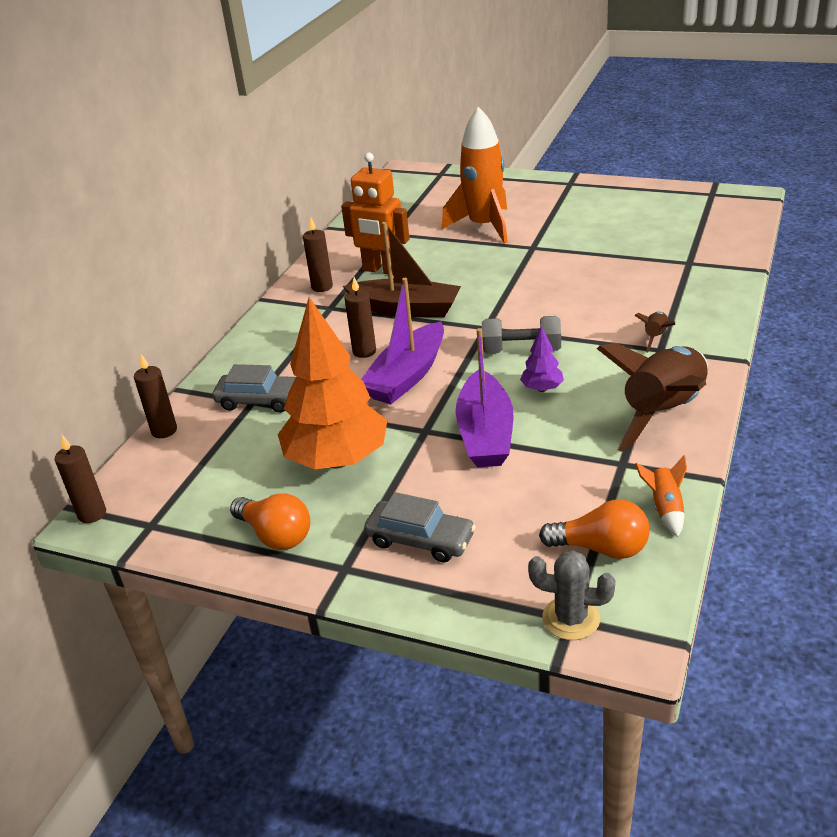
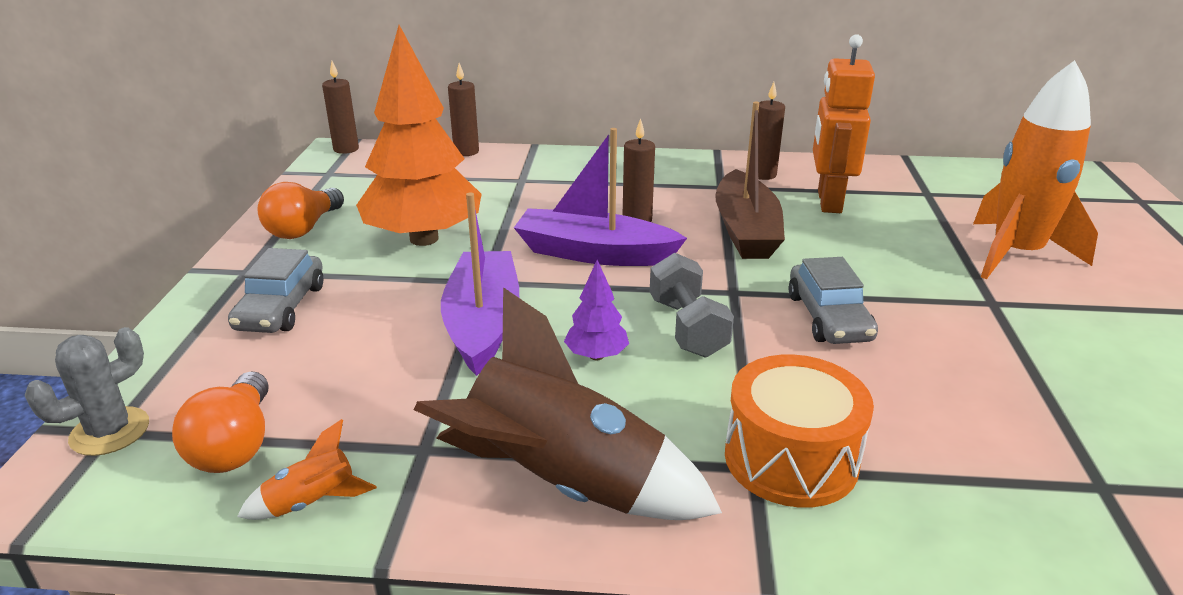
camera: 70 degrees right, 5 degrees down
(260, 400) = (524, 183): grey car -> grey car (828, 317)
(485, 434) = (483, 323): purple boat -> purple boat turned 105 degrees clockwise
(571, 618) = (110, 431): grey cactus -> grey cactus turned 45 degrees clockwise
(655, 337) = (791, 458): brown rocket -> orange drum

